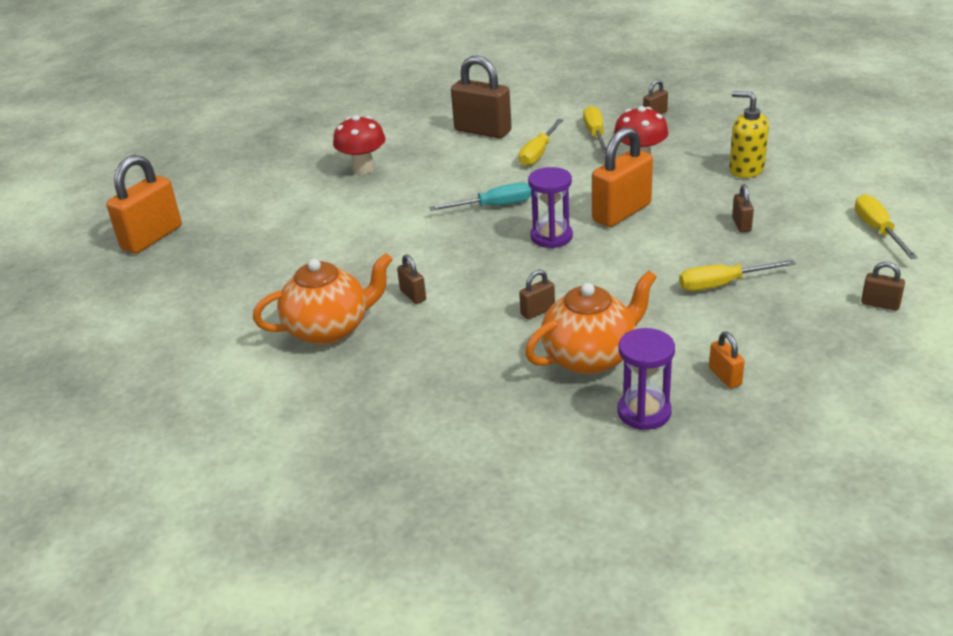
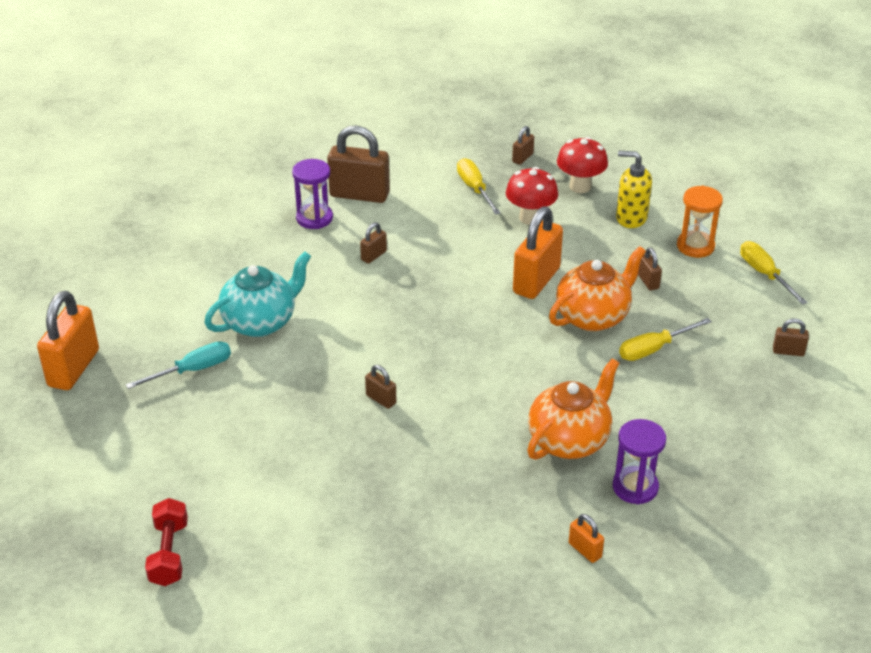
camera: 20 degrees left, 5 degrees up
(135, 400) = (169, 553): none -> red dumbbell
(329, 329) = (319, 448): orange teapot -> orange teapot (593, 316)
(336, 220) = (261, 322): none -> turquoise teapot
(363, 168) = (257, 255): red mushroom -> red mushroom (580, 186)
(494, 206) = (412, 287): turquoise screwdriver -> turquoise screwdriver (193, 370)
(537, 311) = (504, 400): brown padlock -> brown padlock (373, 255)
(538, 153) = (428, 218): yellow screwdriver -> none
(551, 237) = (482, 316): purple hourglass -> purple hourglass (314, 218)
(725, 377) = (688, 442): orange padlock -> orange padlock (585, 550)
(807, 199) = (695, 246): none -> orange hourglass

